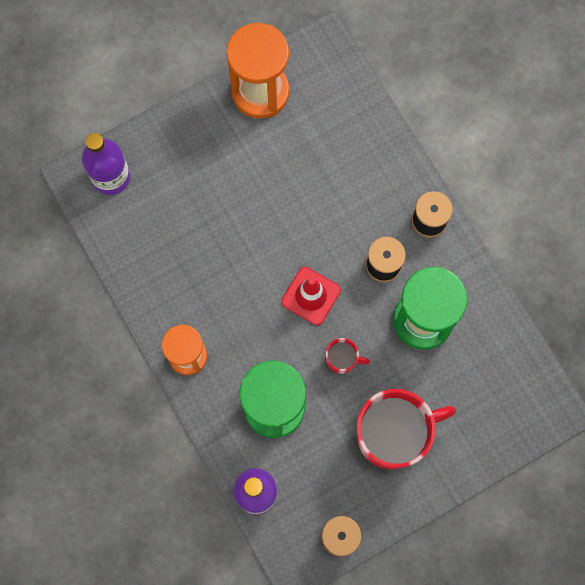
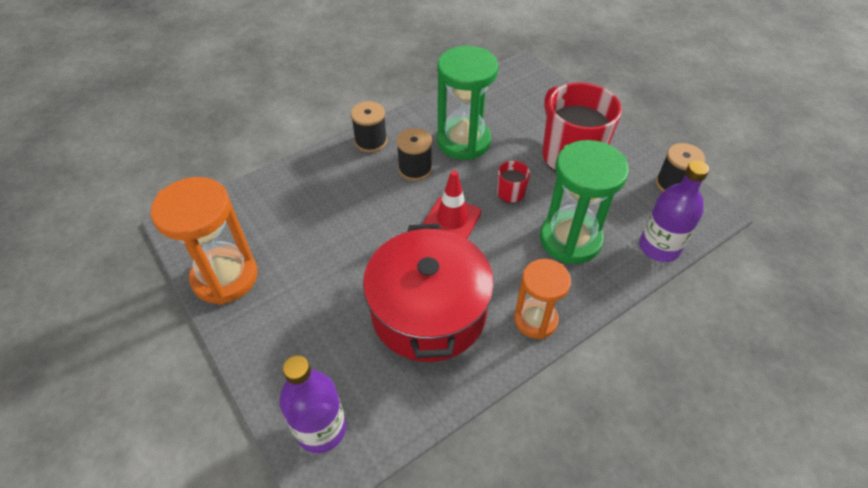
camera: 95 degrees left, 25 degrees down
(206, 265) = (428, 312): none -> red pot

